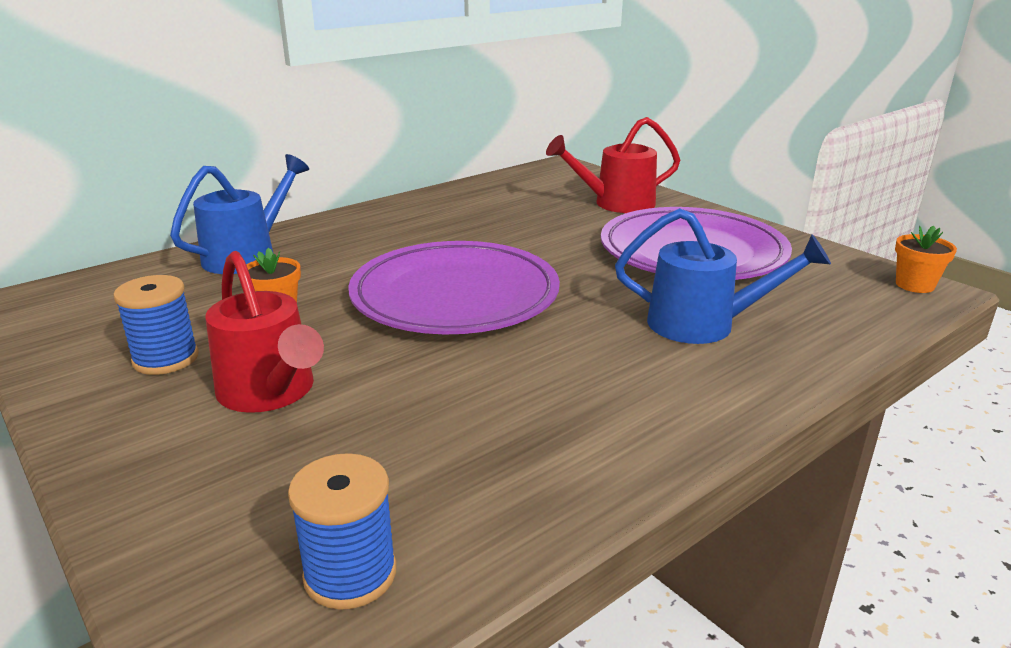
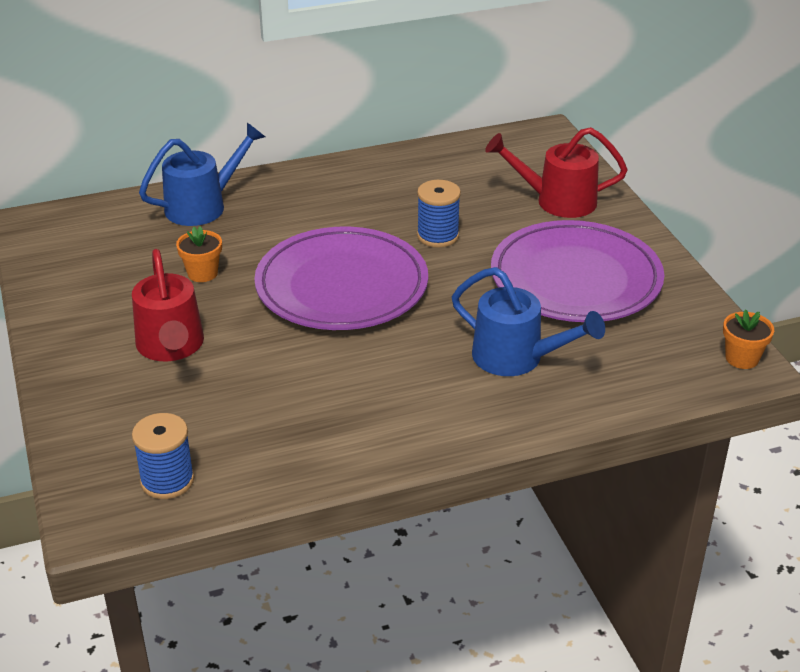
camera: 20 degrees right, 10 degrees up
(166, 359) = (113, 302): blue spool -> blue spool (438, 236)

